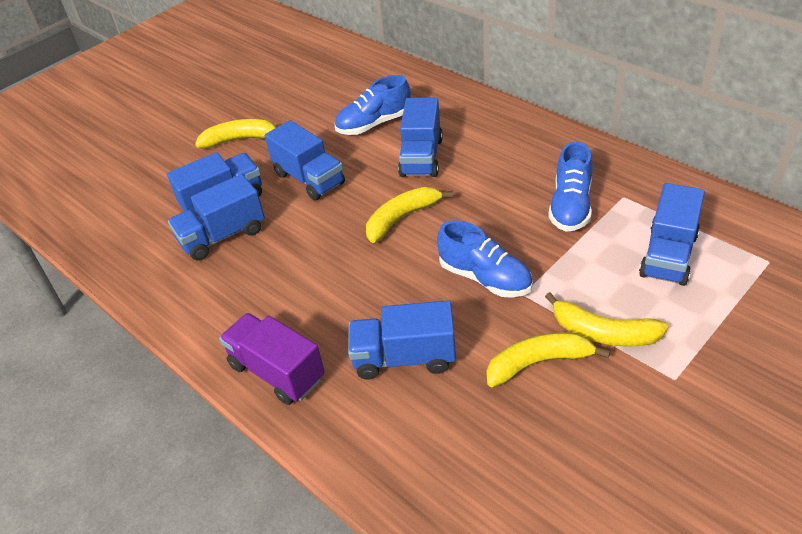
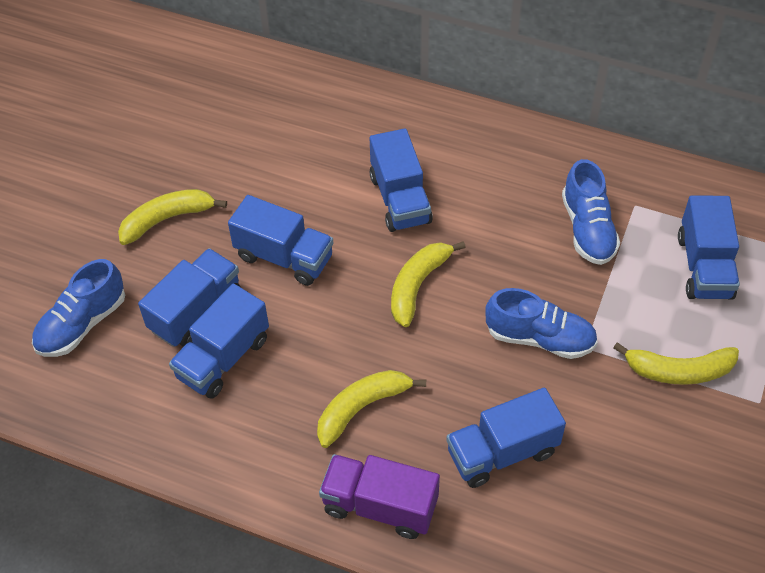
camera: 25 degrees left, 10 degrees up
(374, 124) = (321, 163): blue shoe -> blue shoe (82, 324)
(538, 363) = (632, 420): yellow banana -> yellow banana (362, 408)

